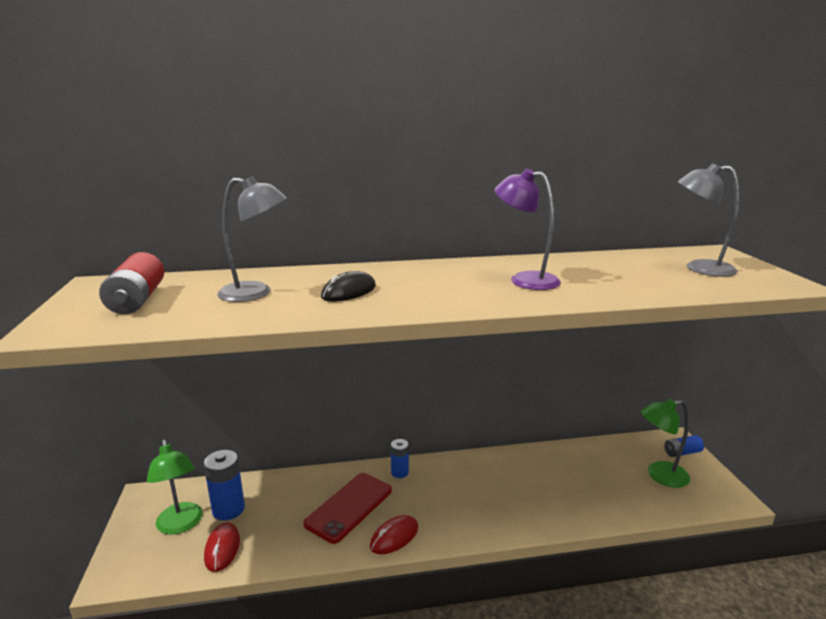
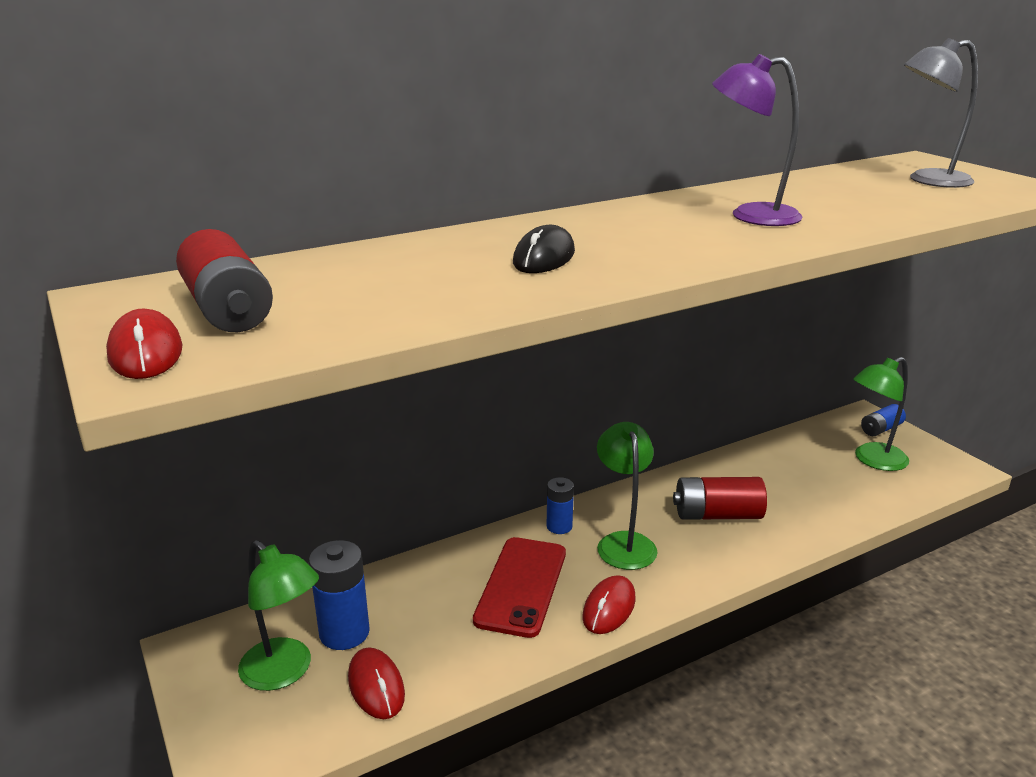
camera: 20 degrees left, 5 degrees up
(66, 318) = (145, 352): none -> red mouse
(256, 293) = (408, 276): grey lamp -> none
(434, 494) = (624, 542): none -> green lamp
(512, 489) = (717, 515): none -> red battery

